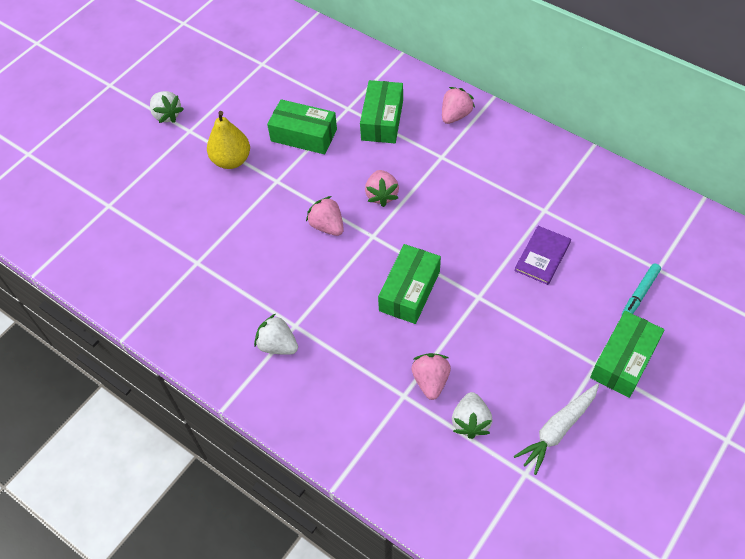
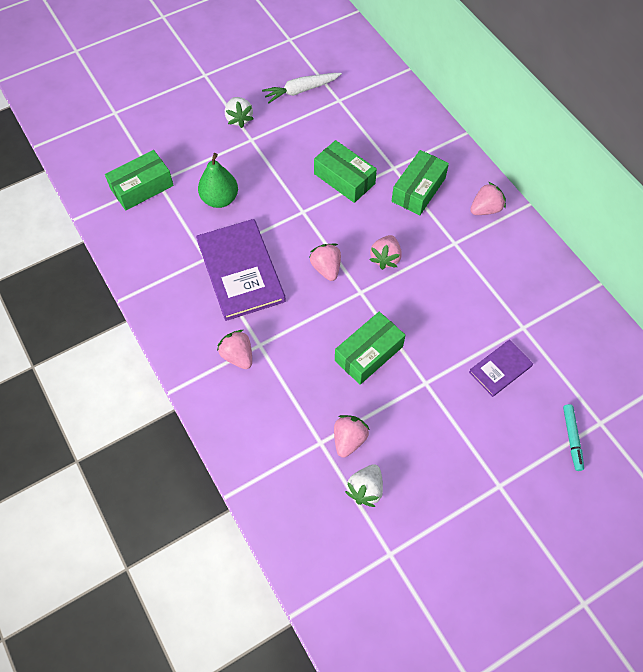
camera: 20 degrees right, 5 degrees up
(184, 199) = (220, 199): none -> green pear
(231, 160) = (273, 179): yellow pear -> none
(240, 261) = (240, 271): none -> purple book
(277, 345) = (238, 356): white strawberry -> pink strawberry
(557, 430) = (436, 528): white carrot -> white carrot (301, 90)
(623, 360) = (526, 492): green box -> green box (142, 187)
(640, 293) = (572, 438): turquoise marker -> turquoise marker turned 60 degrees counterclockwise

